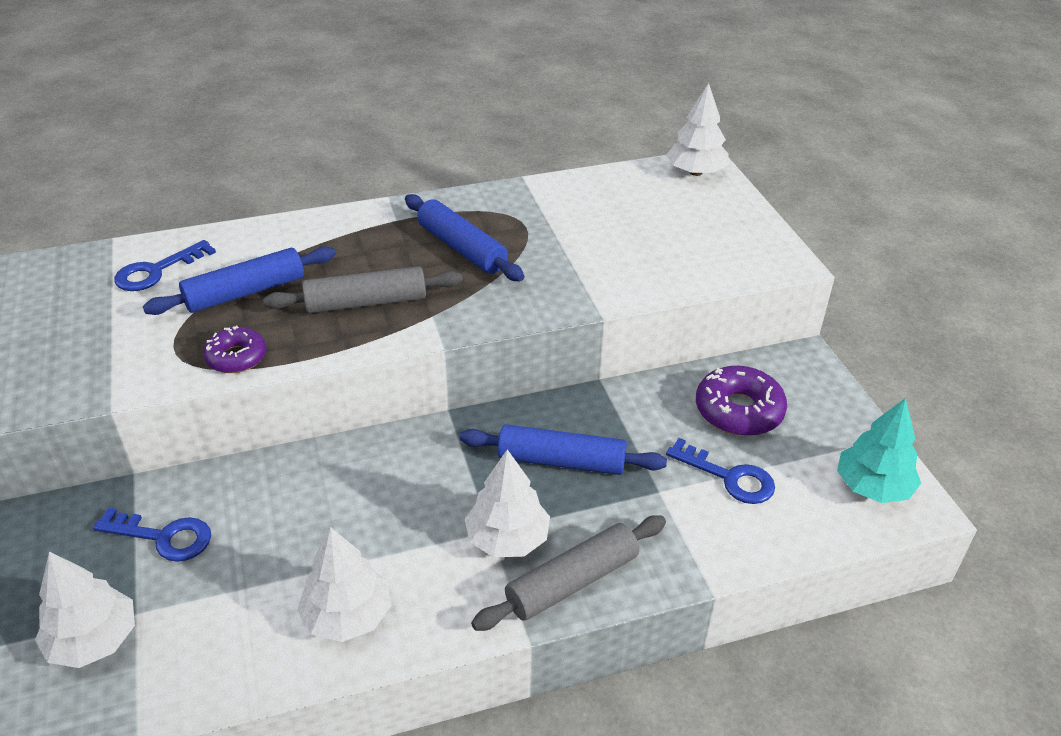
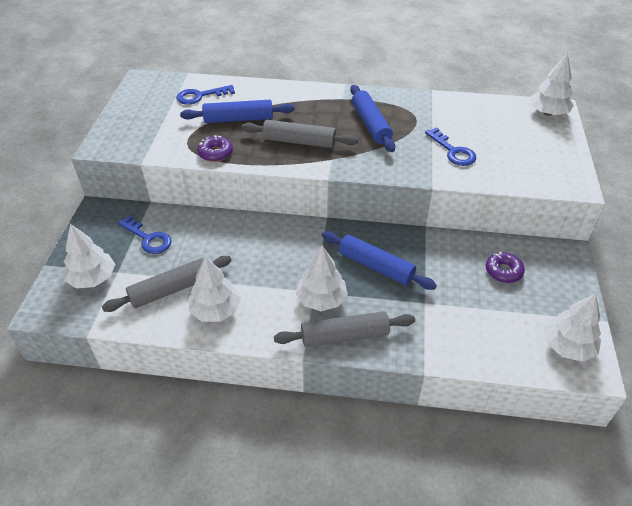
camera: 25 degrees right, 5 degrees up
(250, 610) = (170, 290): none -> grey rolling pin
(729, 477) = (474, 309): blue key -> blue key (453, 151)
(738, 411) = (503, 271): purple donut -> purple donut, size x0.64
(873, 487) = (567, 346): turquoise tree -> white tree

